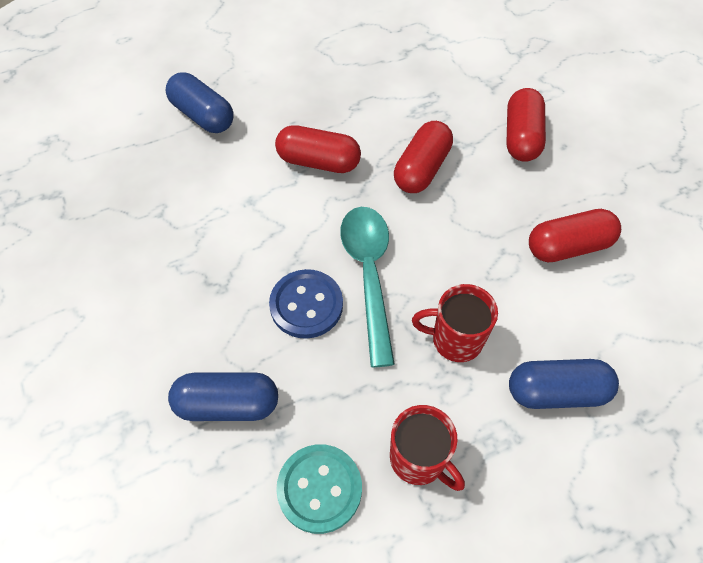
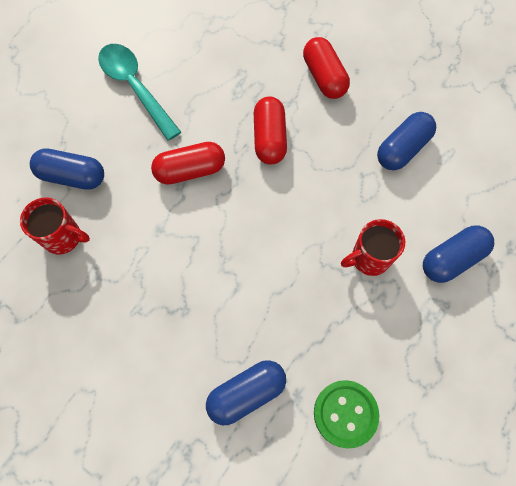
camera: 30 degrees left, 10 degrees up
(306, 305) = (254, 289): blue button -> none
(319, 489) = (345, 413): turquoise button -> green button
(369, 275) = (283, 242): turquoise spoon -> turquoise spoon (135, 88)
(419, 459) = (395, 355): red mug -> red mug (63, 237)
(568, 246) = (402, 149): red capsule -> blue capsule

